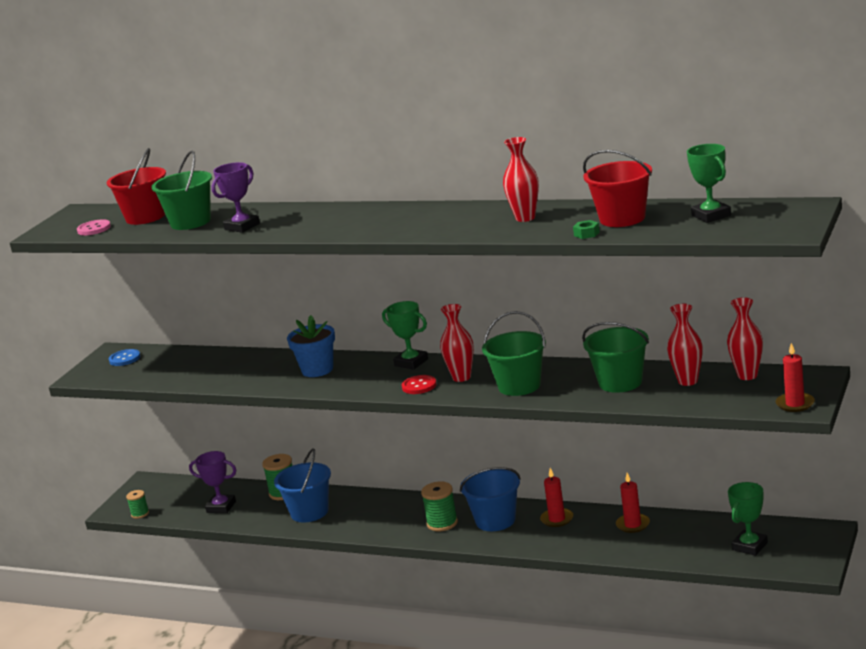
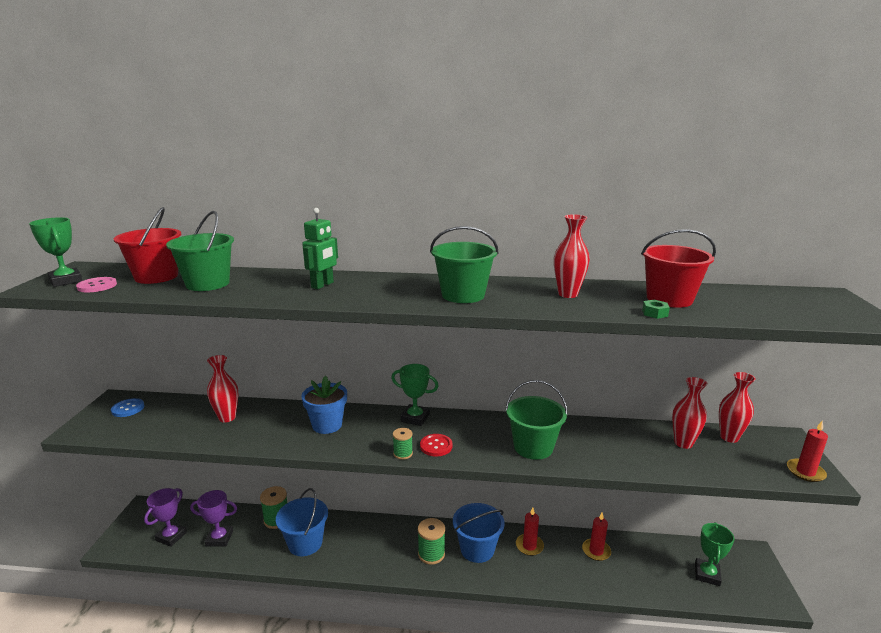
camera: 20 degrees left, 0 degrees up
(140, 514) = (138, 549): green spool -> green spool (403, 453)
(242, 227) = (267, 290): purple trophy -> purple trophy (171, 536)
(295, 219) = (322, 285): none -> green robot
(461, 377) = (472, 436): red vase -> red vase (227, 418)
(620, 382) = (624, 444): green bucket -> green bucket (463, 295)
(711, 215) = (755, 300): green trophy -> green trophy (66, 281)

